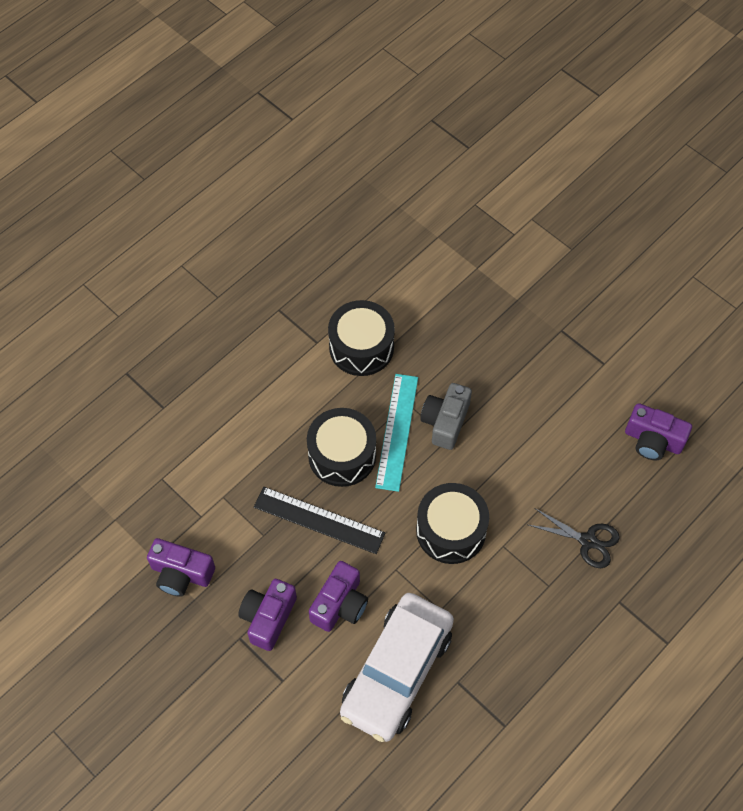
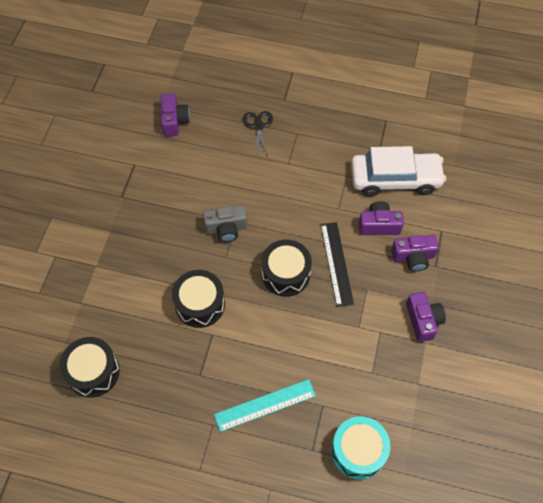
camera: 120 degrees left, 0 degrees up
(92, 414) = (358, 451): none -> turquoise drum
(396, 431) = (250, 252): turquoise ruler -> turquoise ruler (265, 405)
(451, 530) = (296, 192): black drum -> black drum (93, 371)

